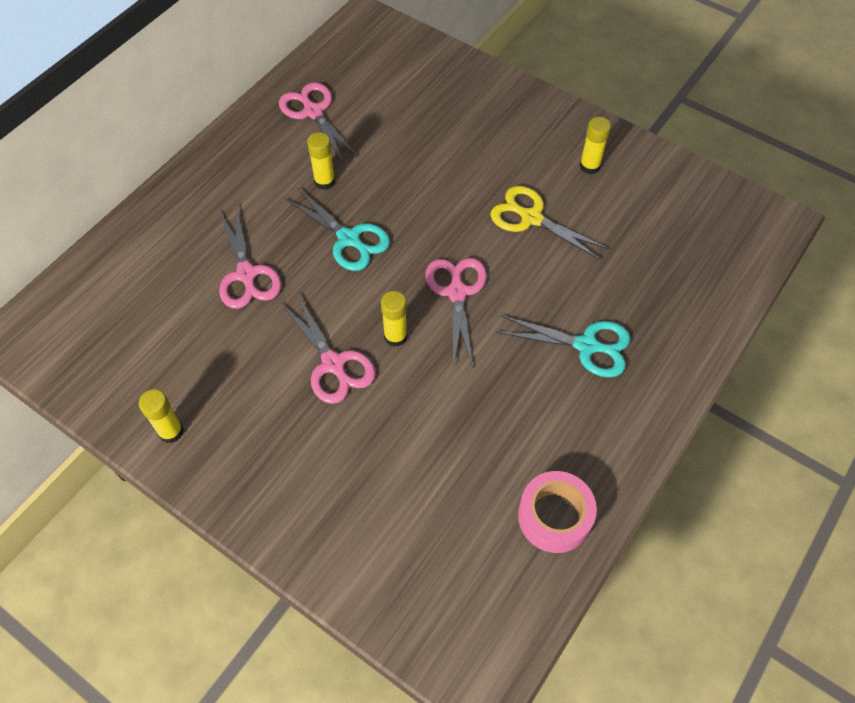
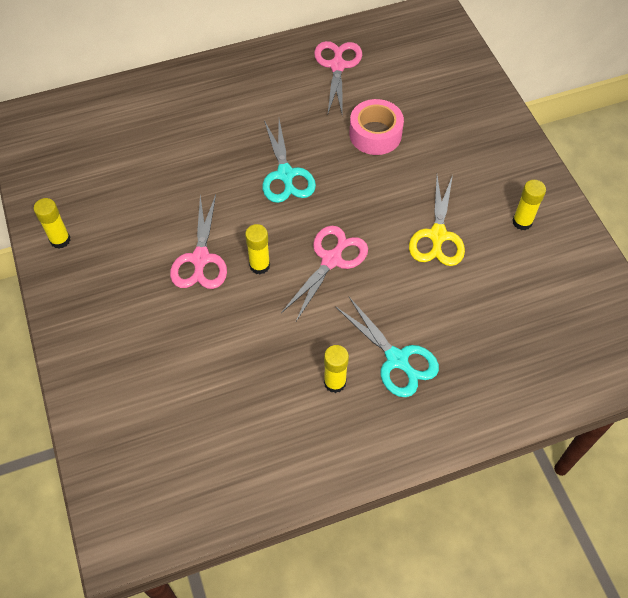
camera: 35 degrees right, 0 degrees up
(246, 275) = (194, 160): pink scissors -> none
(324, 181) = (303, 122): yellow glue stick -> yellow glue stick (335, 382)
(531, 218) = (437, 236): yellow scissors -> yellow scissors turned 150 degrees counterclockwise
(554, 517) = (263, 468): pink tape -> pink tape (375, 134)

